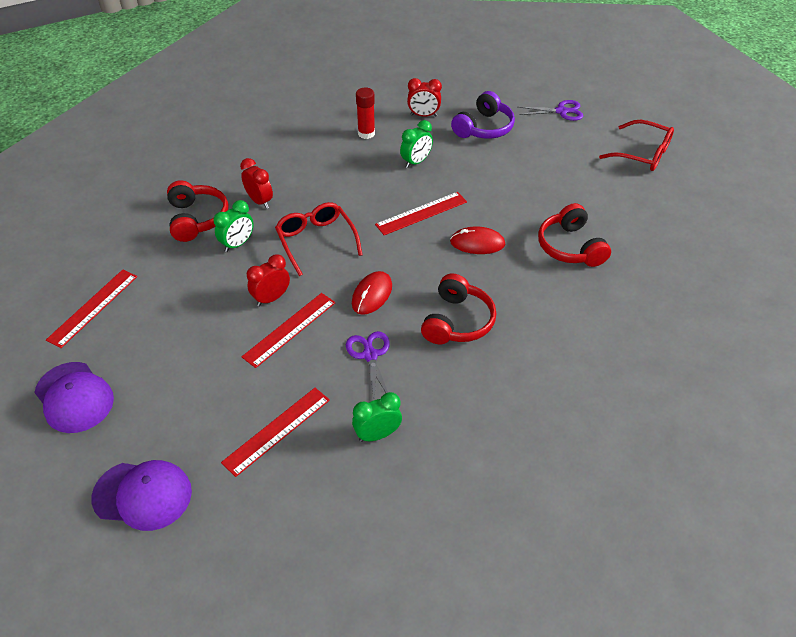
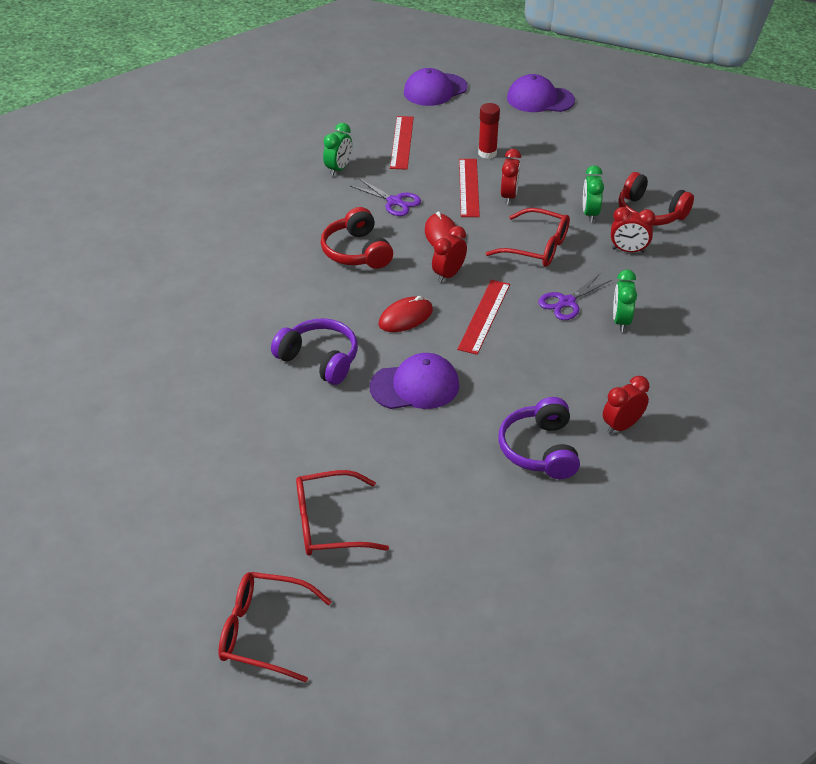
camera: 140 degrees right, 5 degrees down
(93, 307) = (612, 134): red ruler -> none
(366, 133) = (644, 366): red glue stick -> red glue stick (487, 153)
(408, 257) = (448, 275): none -> red clock
(416, 162) = (554, 364): green clock -> green clock (621, 321)
(520, 195) = (415, 386): none -> purple cap
(561, 111) = (480, 534): purple scissors -> purple scissors (567, 302)
(570, 247) = (319, 359): red headphones -> purple headphones
(714, 128) = (264, 632): none -> red glasses

